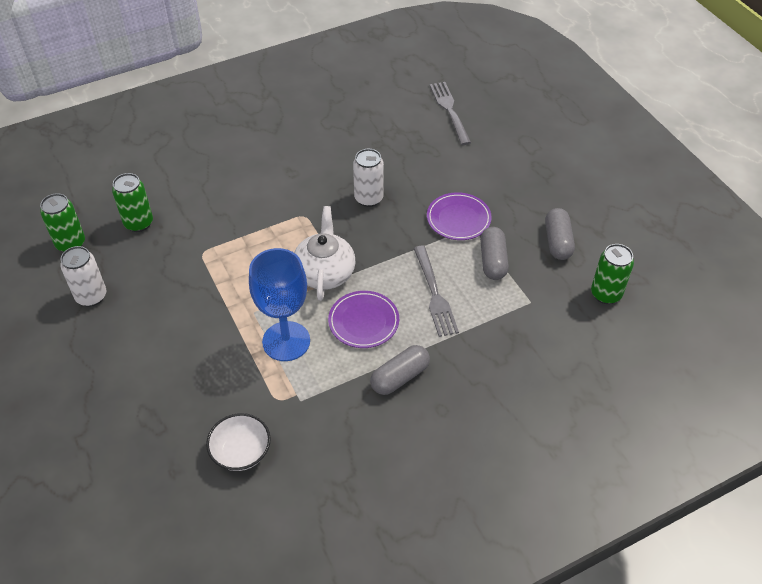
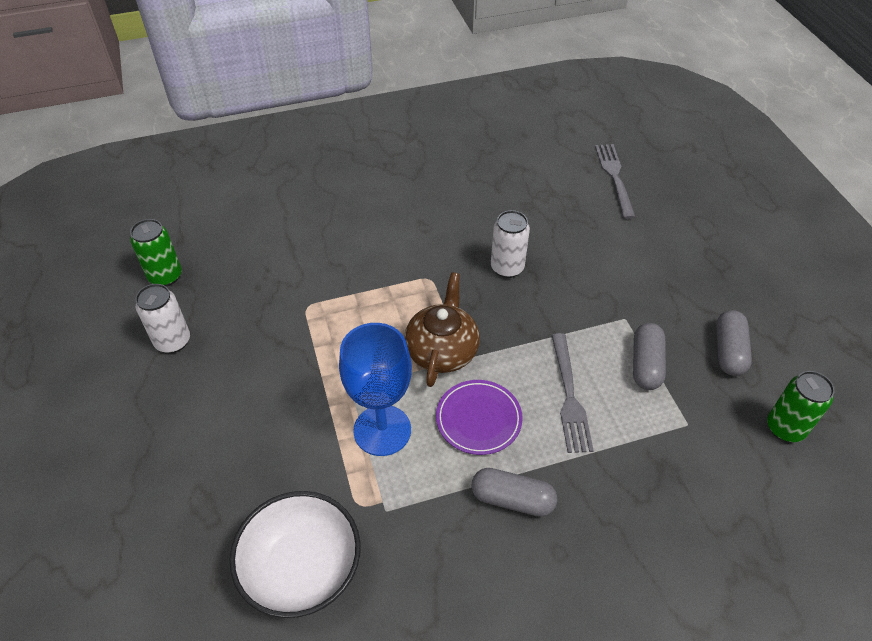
camera: 10 degrees right, 0 degrees up
(138, 223) = (244, 263): green can -> none
(241, 452) = (302, 568): white bowl -> white bowl, size x1.59
(325, 272) = (442, 350): white teapot -> brown teapot
(400, 377) = (512, 499): grey capsule -> grey capsule turned 45 degrees clockwise
(458, 219) = (610, 306): purple plate -> none

